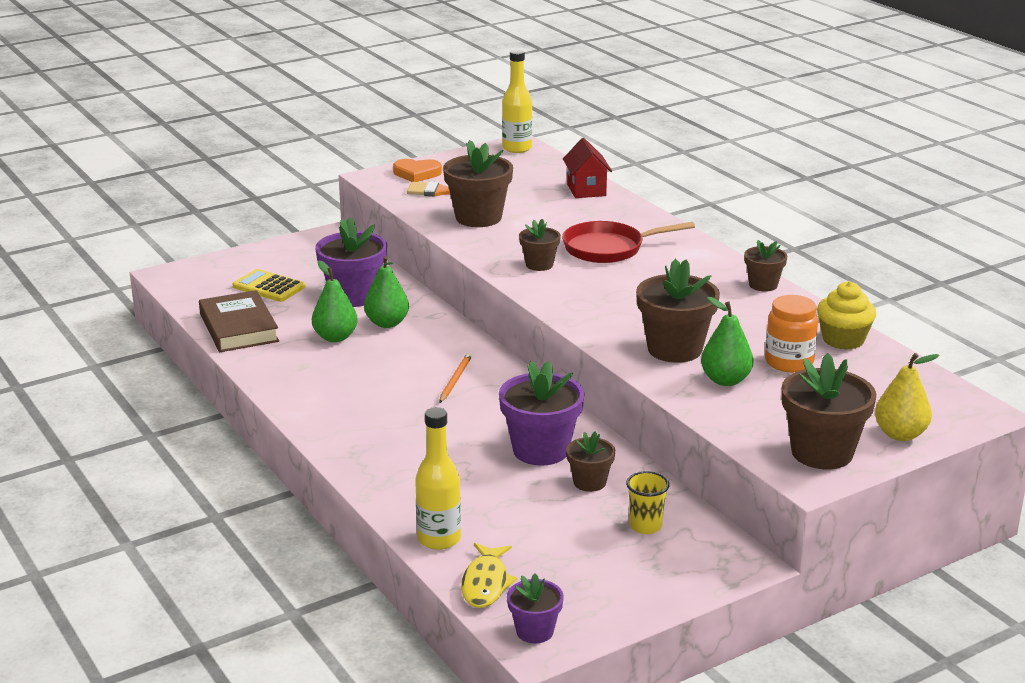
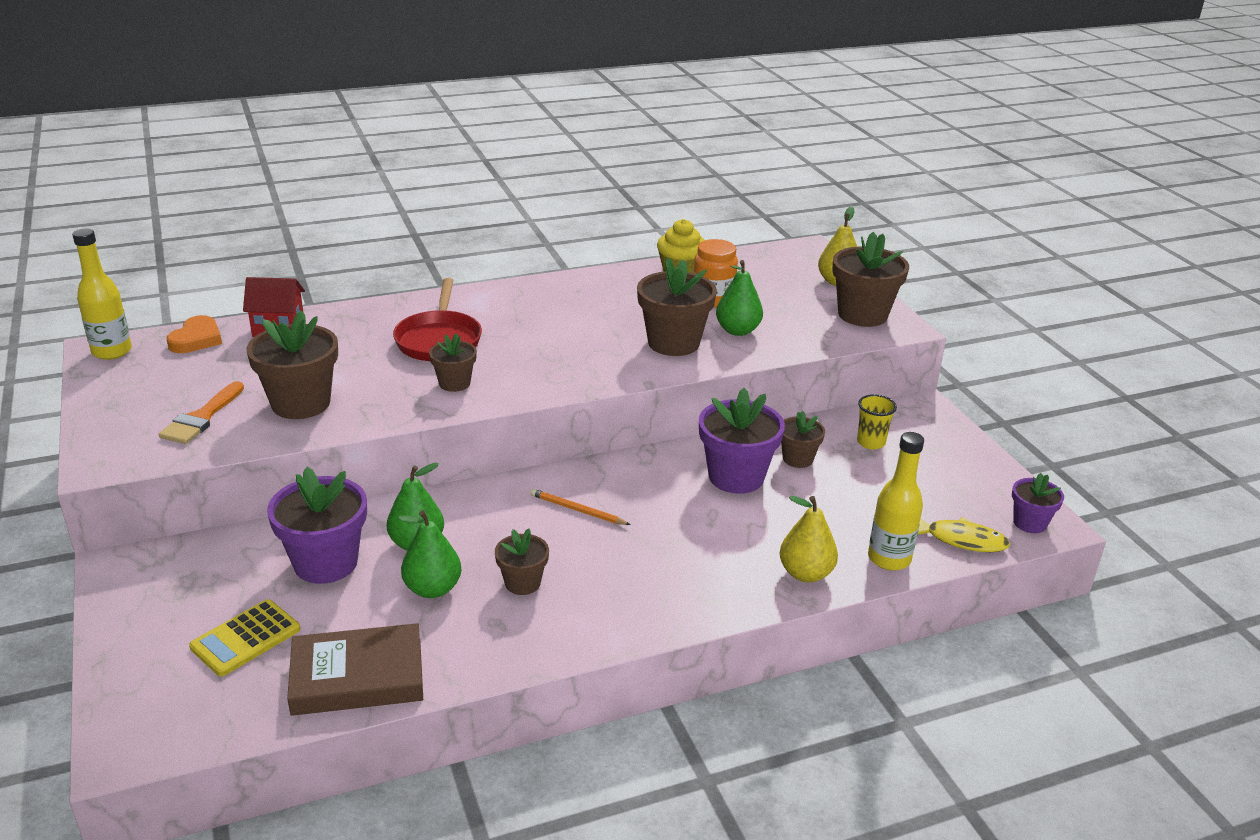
camera: 80 degrees left, 5 degrees up
(402, 494) = (805, 573): none -> yellow pear
(417, 173) = (122, 430): orange heart -> orange heart (196, 339)
(763, 285) = (563, 282): brown flower pot -> brown flower pot (522, 583)

